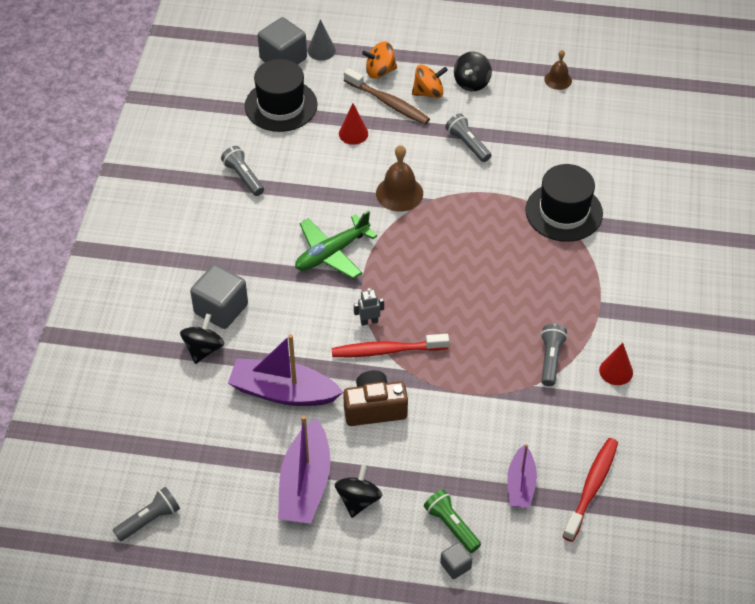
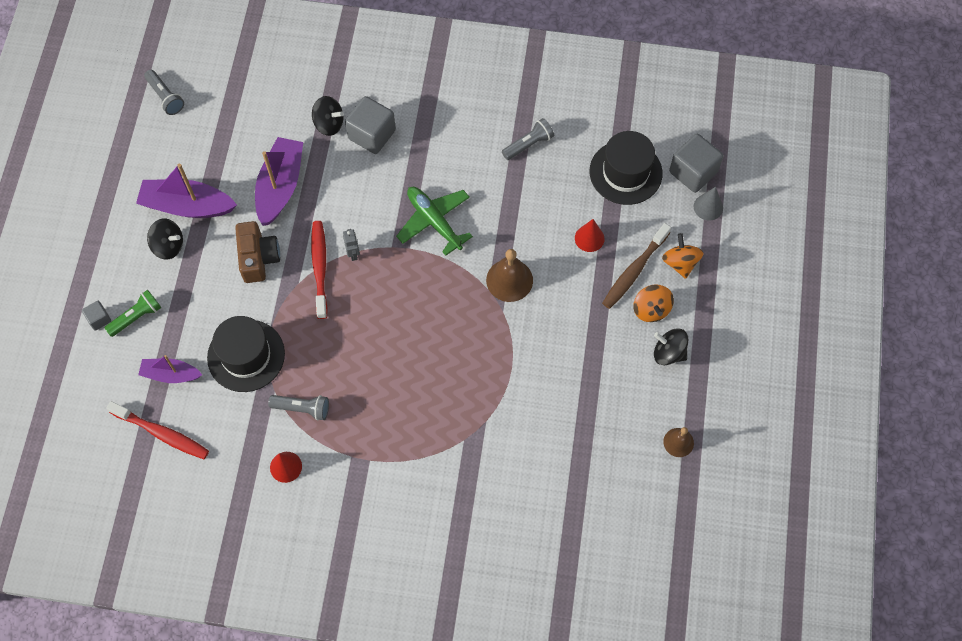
camera: 90 degrees right, 15 degrees up
(467, 144) = (577, 345): grey flashlight -> none
(564, 212) = (485, 434): black hat -> black hat (246, 355)

